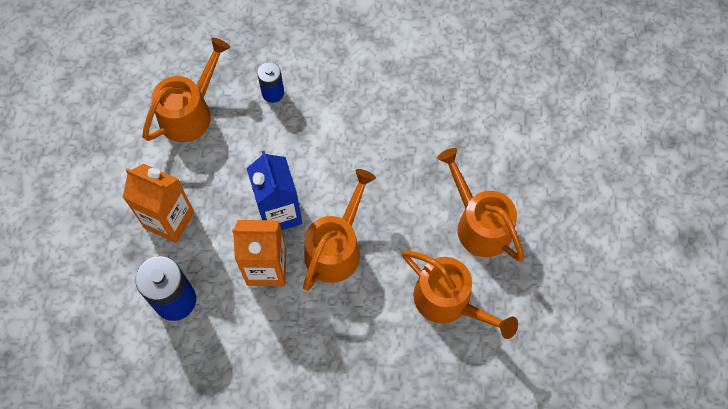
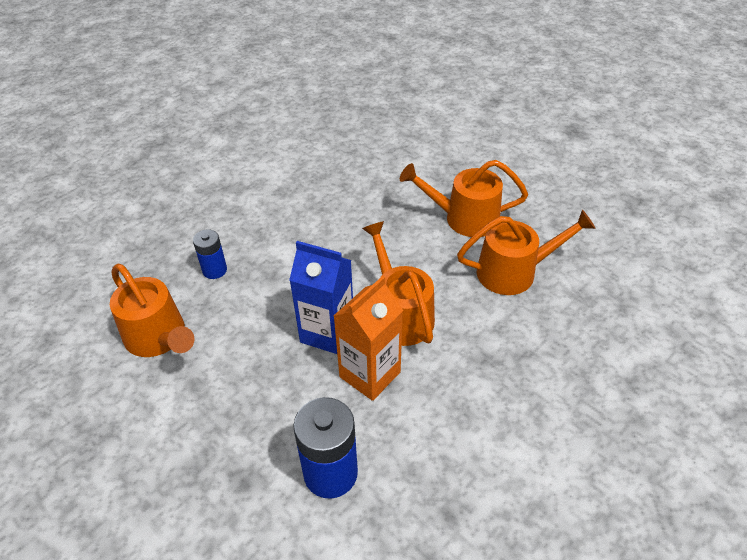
camera: 50 degrees left, 20 degrees down
(169, 220) = (243, 423): orange carton -> none
(190, 112) = (159, 338): orange watering can -> orange watering can turned 150 degrees clockwise

